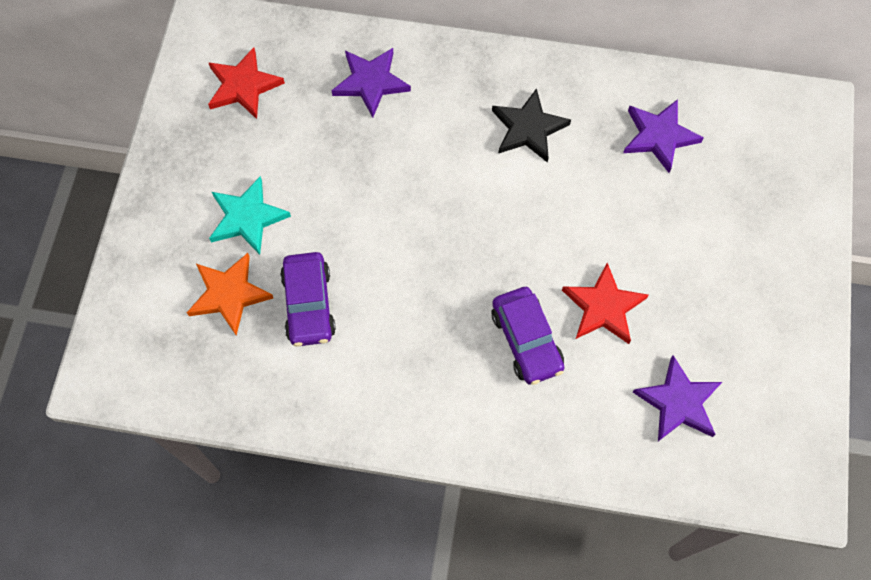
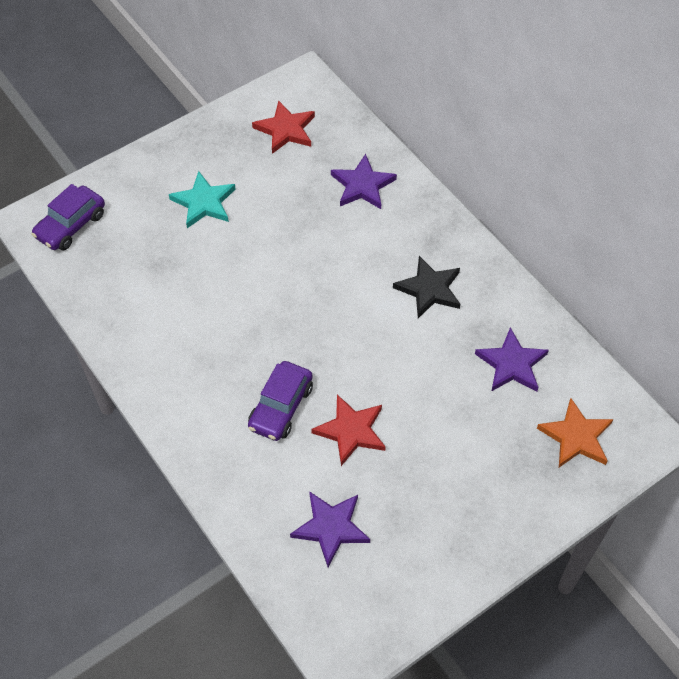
camera: 45 degrees right, 10 degrees down
(229, 294) = (146, 235): orange star -> orange star (576, 437)
(309, 304) = (182, 277): purple car -> purple car (71, 225)

